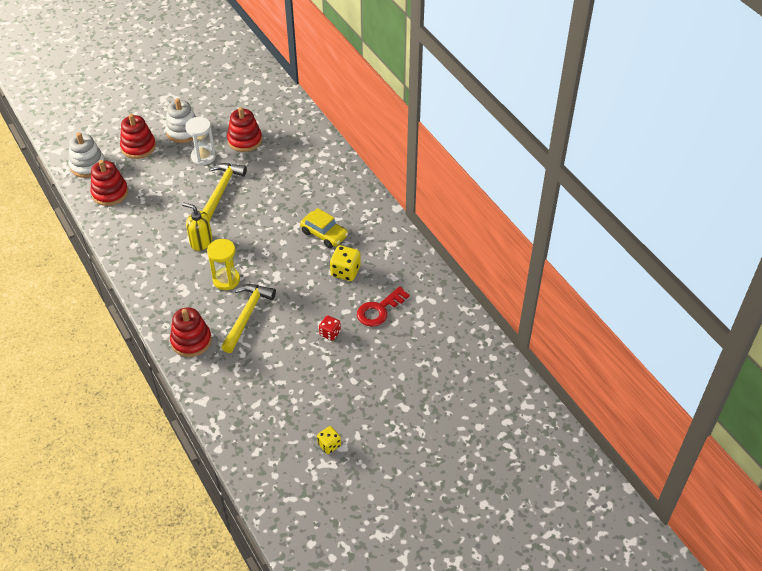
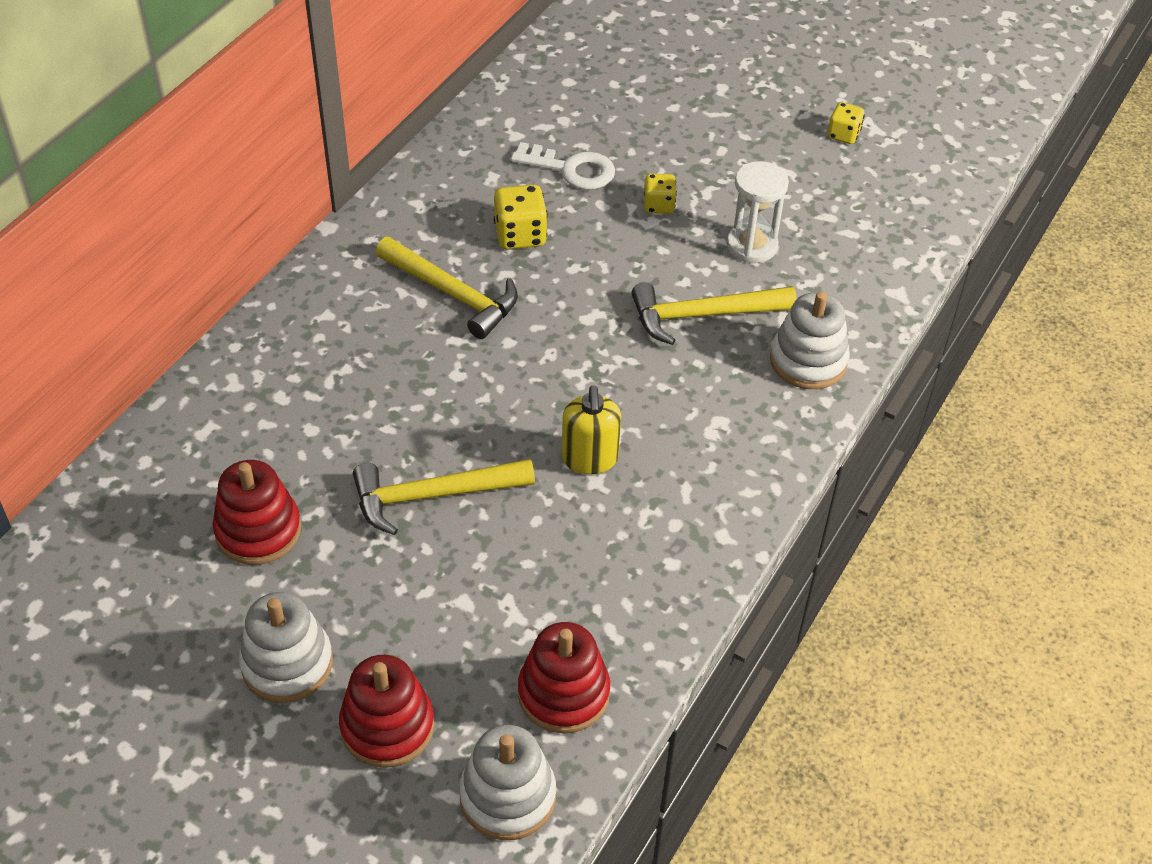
camera: 120 degrees left, 0 degrees up
(191, 341) = (808, 361): red stacking toy -> white stacking toy
(203, 157) = (351, 579): white hourglass -> white hourglass (752, 246)
(226, 280) = (650, 377): yellow hourglass -> none
(324, 234) = (453, 294): yellow car -> yellow hammer
(330, 333) = (658, 205): red dice -> yellow dice
(379, 310) = (571, 169): red key -> white key

